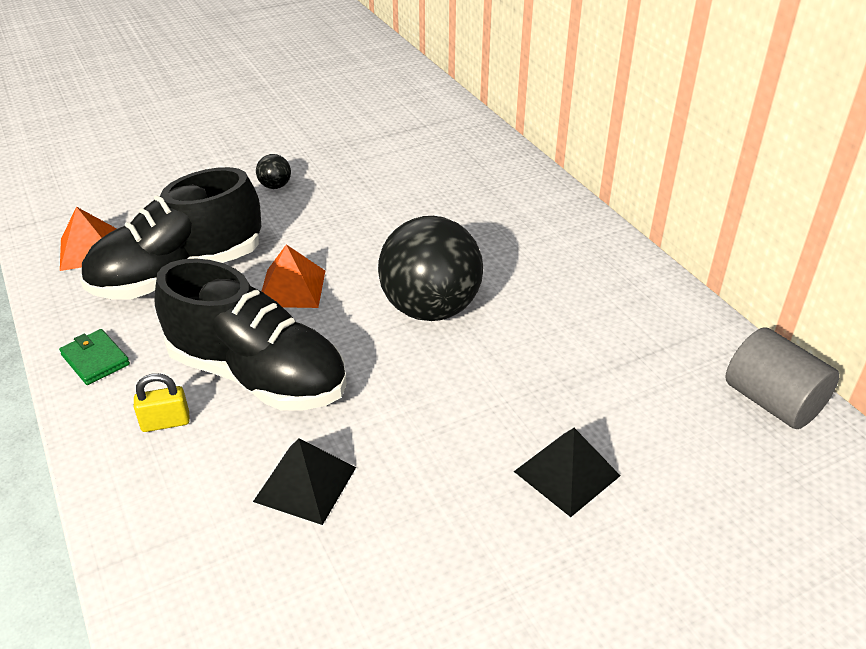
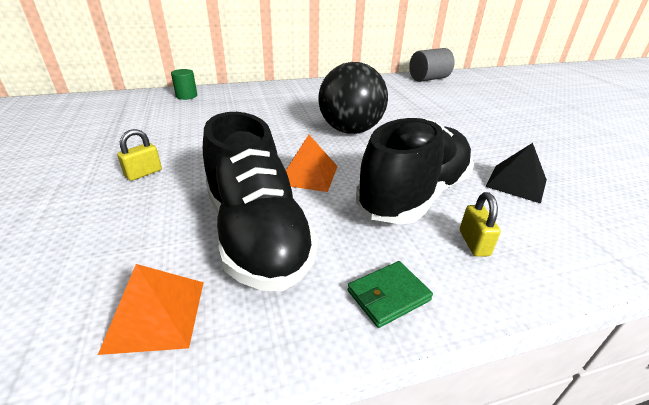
camera: 80 degrees left, 5 degrees down
(275, 186) = (144, 173): black ball -> yellow padlock
(487, 152) = (186, 96): none -> green cylinder
(567, 473) = (481, 116): black pyramid -> none

